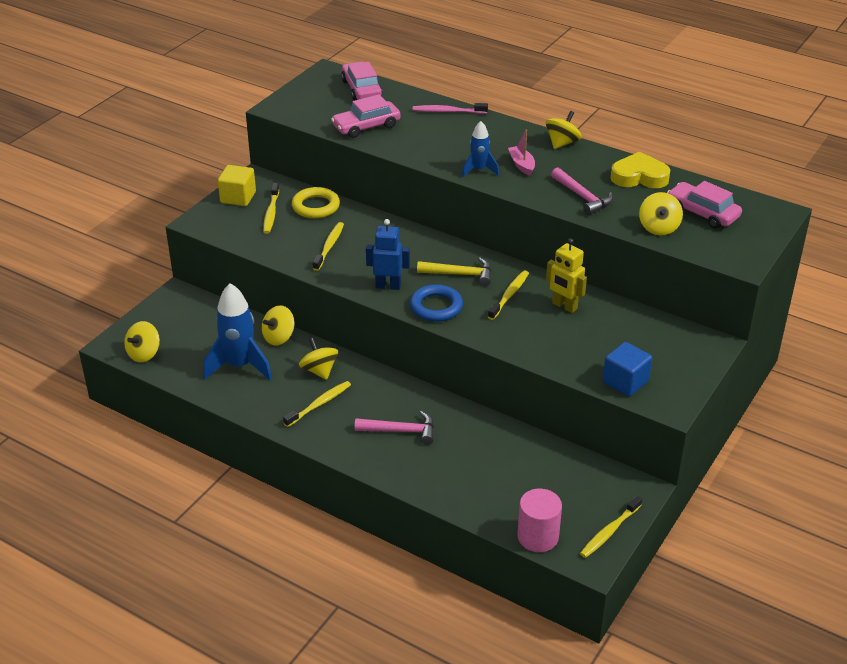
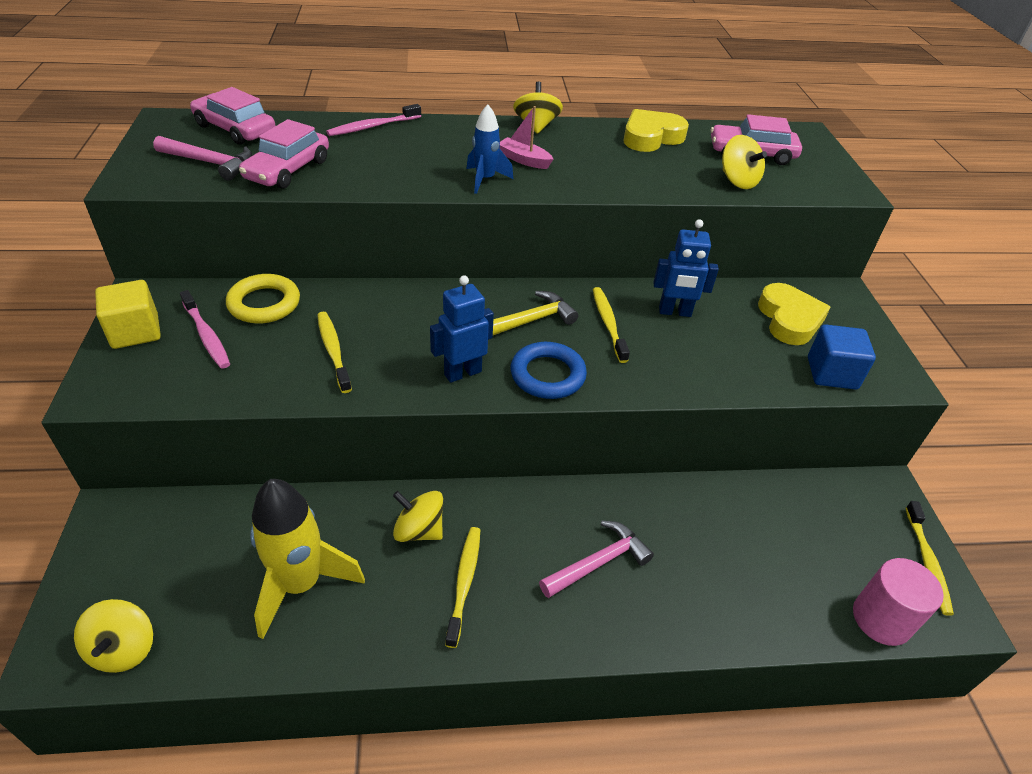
camera: 40 degrees left, 5 degrees up
(239, 366) = (301, 584): blue rocket -> yellow rocket
(271, 213) = (206, 336): yellow toothbrush -> pink toothbrush
(279, 337) = (321, 508): yellow spinning top -> none
(564, 306) = (675, 312): yellow robot -> blue robot
(582, 197) = (628, 174): pink hammer -> pink hammer (211, 163)
(643, 342) = (789, 319): none -> yellow heart

